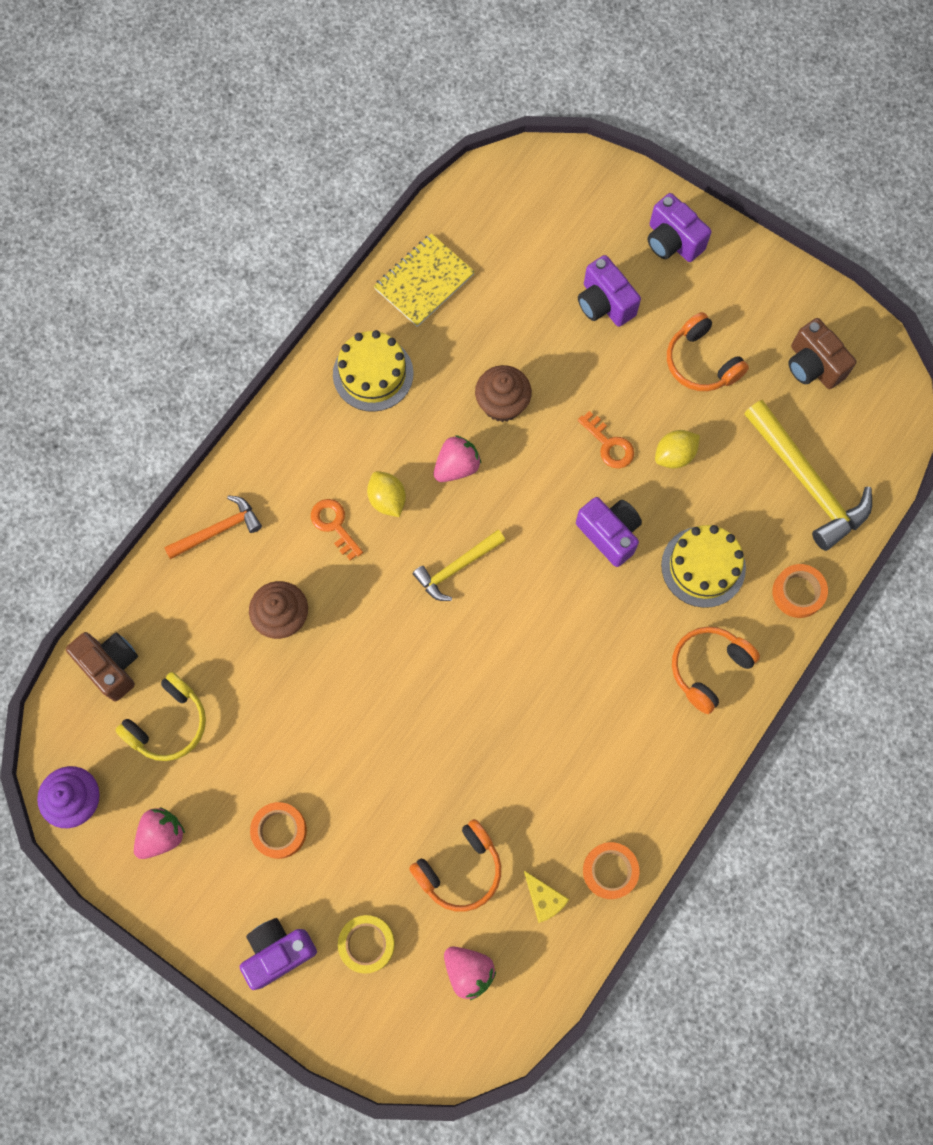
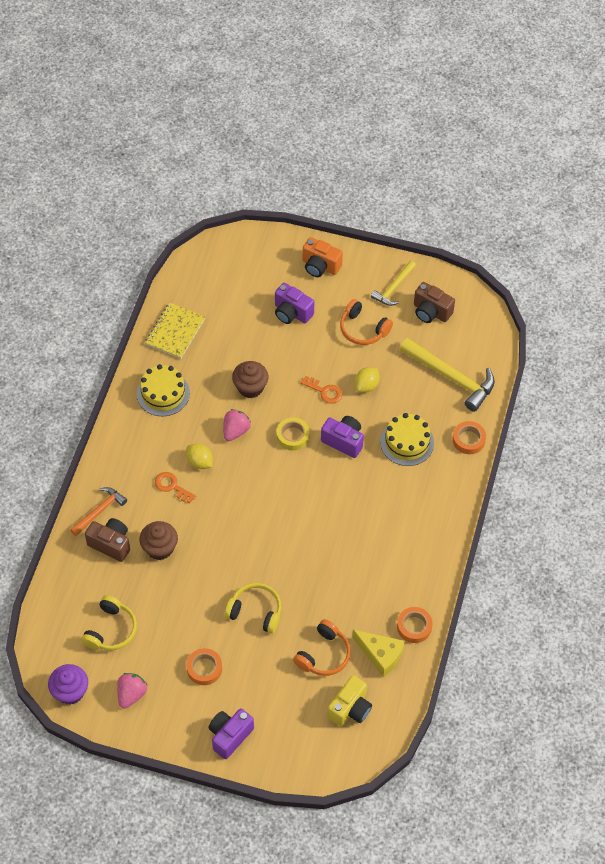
camera: 20 degrees left, 15 degrees down
(111, 666) = (62, 609): brown camera -> brown camera (111, 544)
(366, 944) = (282, 714): yellow tape -> yellow tape (293, 436)
(384, 765) = (255, 612): none -> yellow headphones
(456, 567) = (257, 487): yellow hammer -> yellow hammer (393, 288)
(468, 971) = (350, 709): pink strawberry -> yellow camera
(544, 899) = (380, 655): yellow cheese -> yellow cheese, size x1.59
(672, 241) = (320, 266): purple camera -> orange camera
(708, 668) = (431, 497): orange headphones -> none

